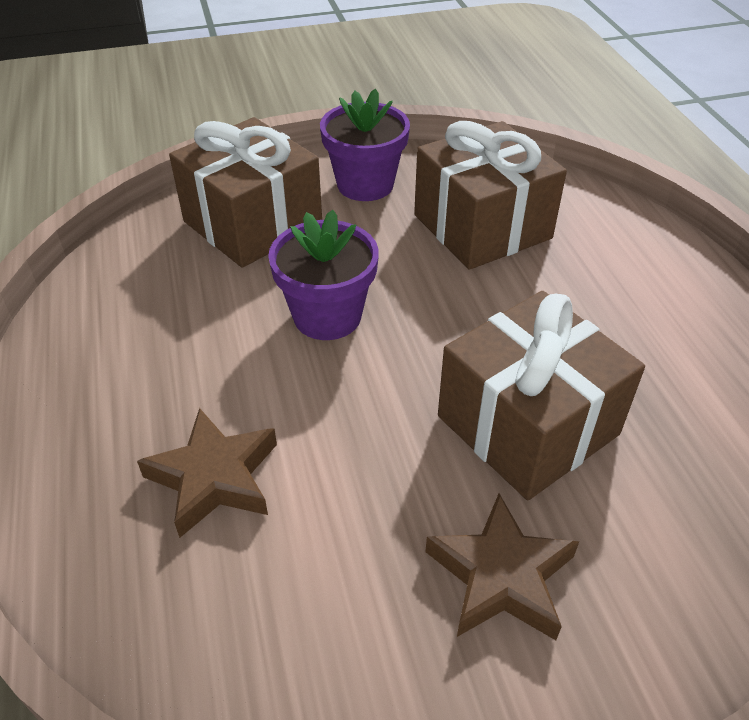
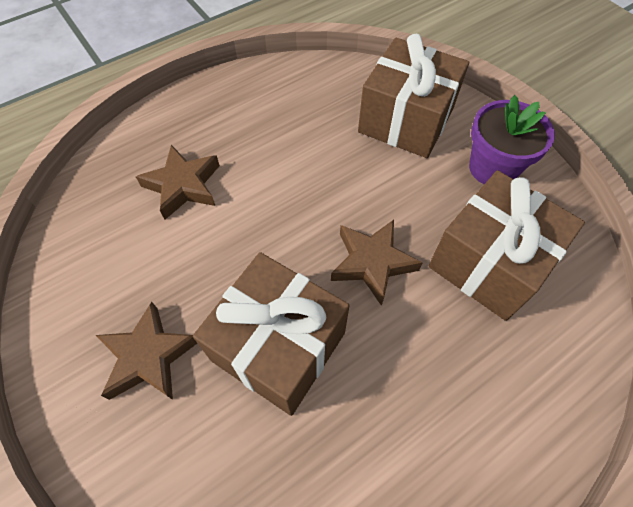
camera: 70 degrees right, 15 degrees up
(327, 316) = (334, 193): purple flower pot -> none
(445, 311) = (372, 263): none -> brown star

